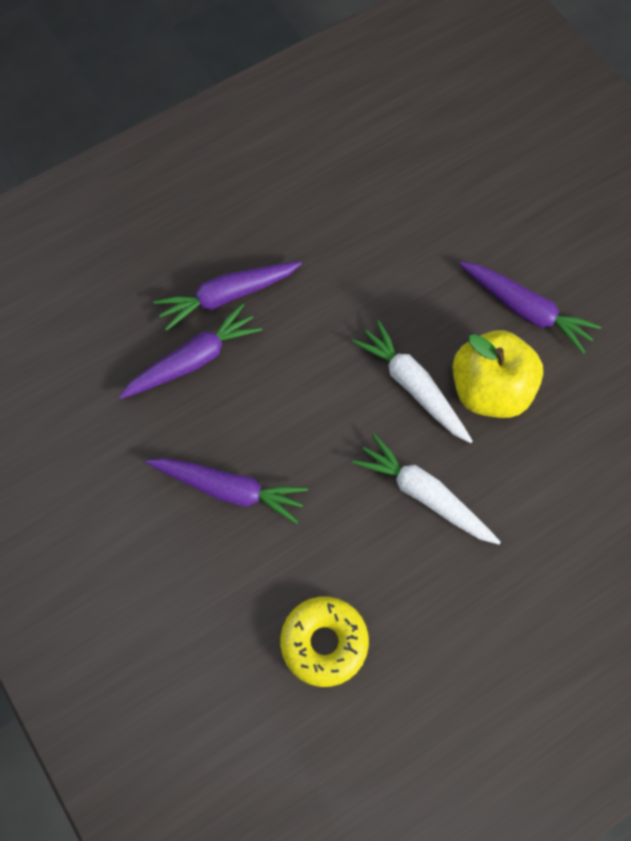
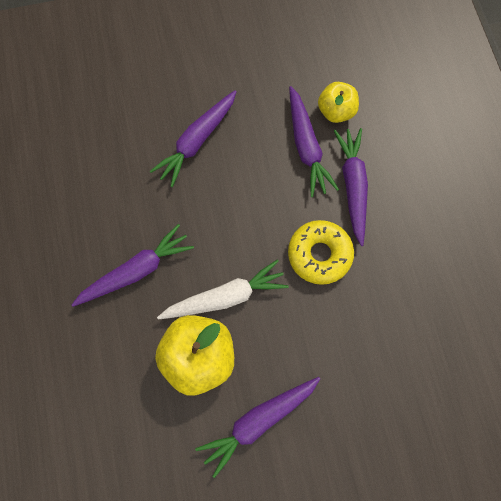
camera: 110 degrees right, 5 degrees up
(132, 342) = (336, 111): none -> yellow apple
(324, 643) = (67, 166): yellow donut -> yellow donut (319, 254)
(424, 495) = (136, 271): white carrot -> purple carrot

